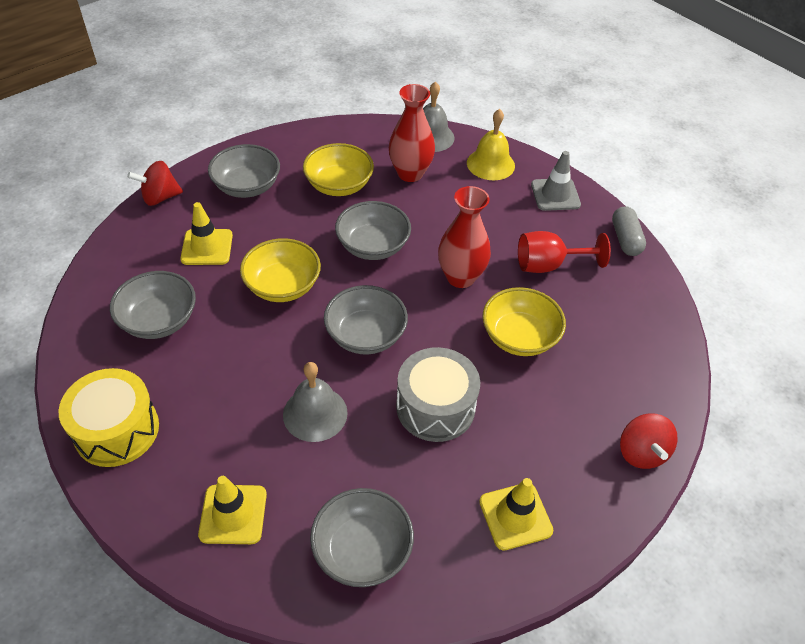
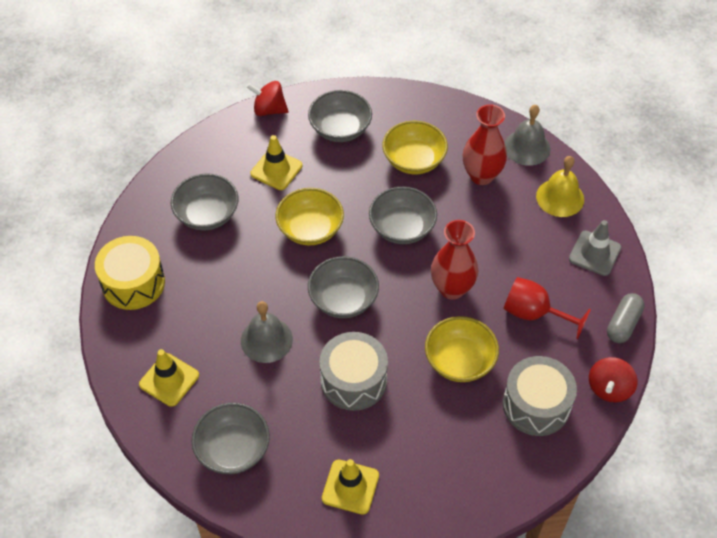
camera: 35 degrees right, 5 degrees up
(616, 341) = (536, 405): none -> grey drum
(641, 452) = (480, 497): red spinning top -> red spinning top (609, 388)

